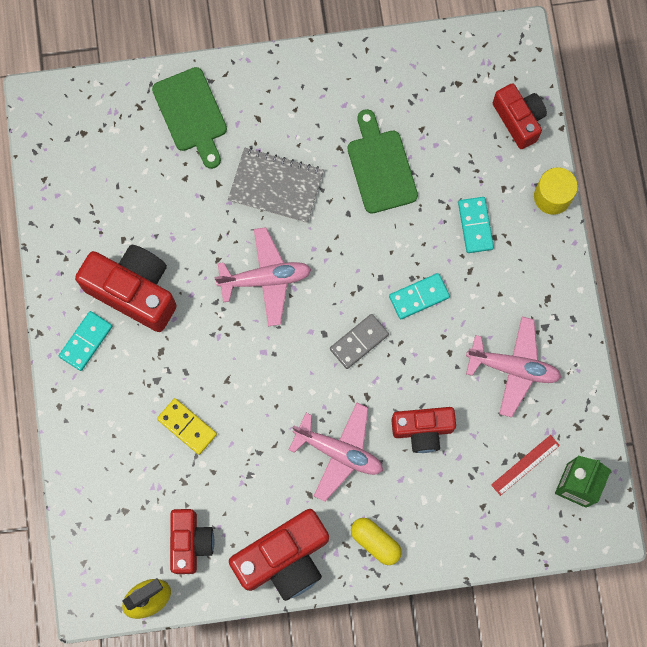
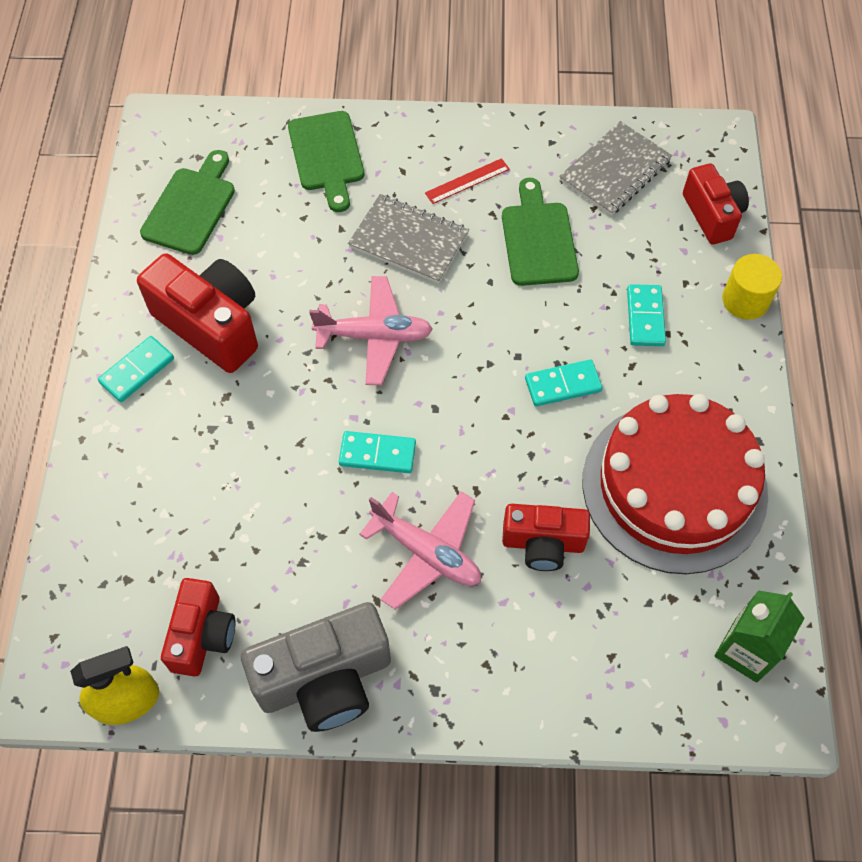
camera: 10 degrees right, 15 degrees down
(90, 184) = (191, 207): none -> green cutting board
(187, 427) = (235, 489): yellow domino -> none
(284, 558) = (325, 679): red camera -> grey camera
(287, 379) = (377, 454): none -> turquoise domino
(359, 342) = (478, 424): grey domino -> none
(375, 542) = (454, 678): yellow capsule -> none
(434, 89) = (615, 170): none -> grey notebook
(513, 368) = (674, 486): pink plane -> red cake
(525, 465) = (677, 611): red ruler -> red ruler (467, 181)

